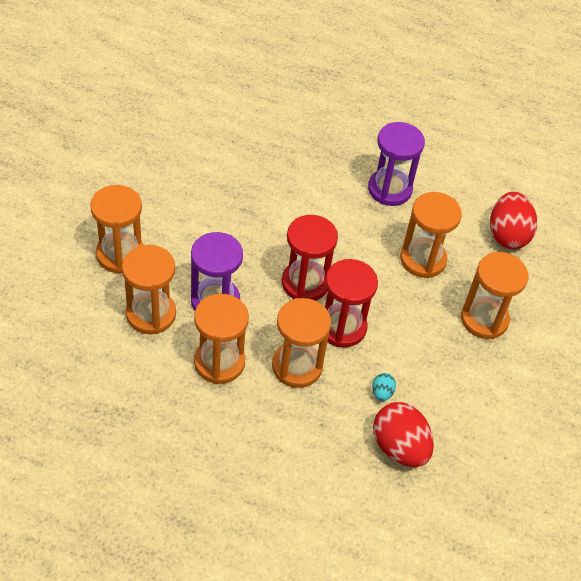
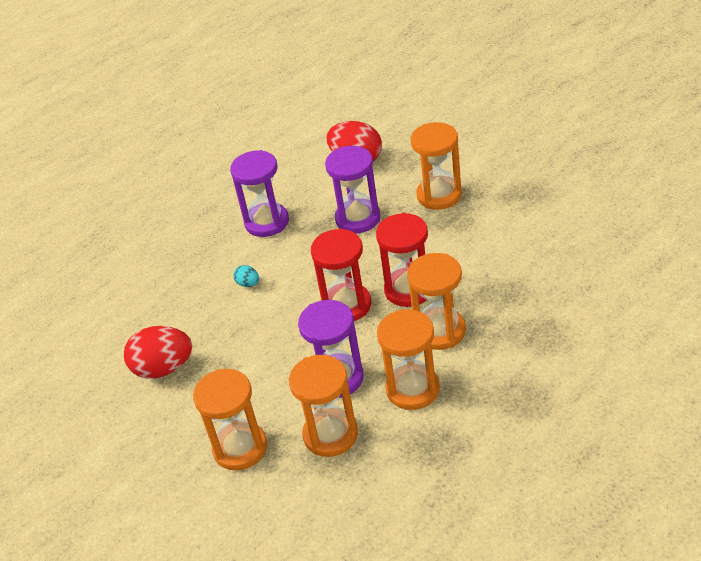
camera: 55 degrees left, 10 degrees down
(382, 393) = (491, 278): turquoise egg -> turquoise egg (248, 284)
(399, 447) = (551, 279): red egg -> red egg (163, 368)
(423, 259) = (358, 218): orange hourglass -> purple hourglass

